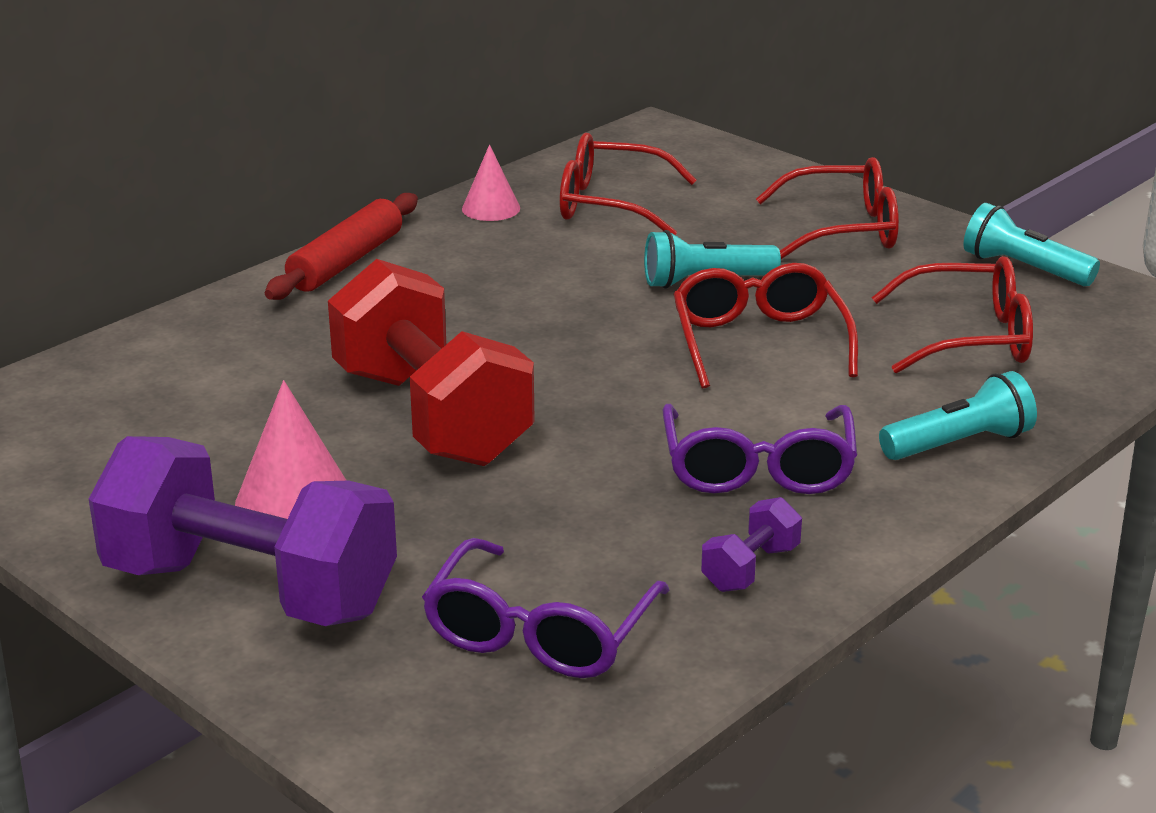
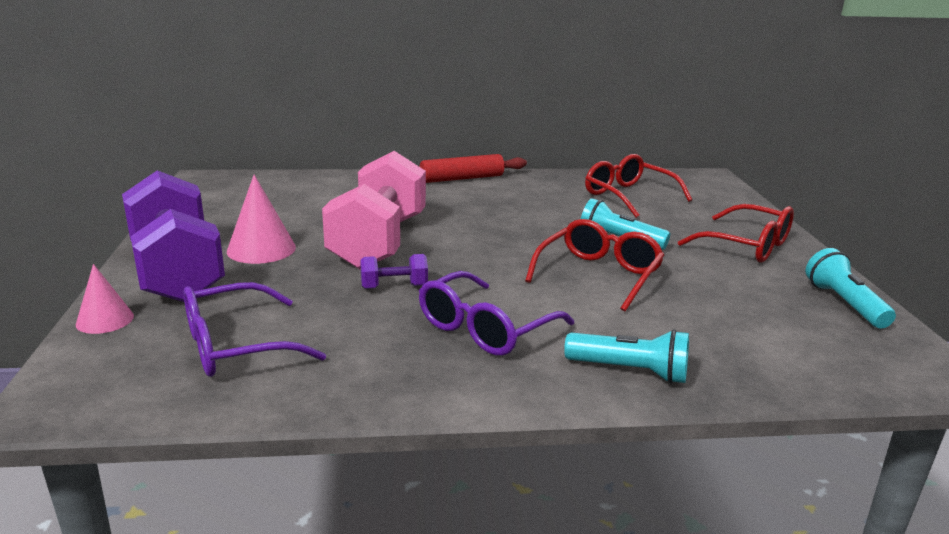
camera: 40 degrees right, 5 degrees down
(431, 416) = (379, 242): red dumbbell -> pink dumbbell
(491, 208) = (565, 180): pink cone -> pink cone (105, 320)
(750, 568) = (387, 371): purple dumbbell -> purple dumbbell (394, 287)
(968, 337) = (738, 322): red glasses -> none

